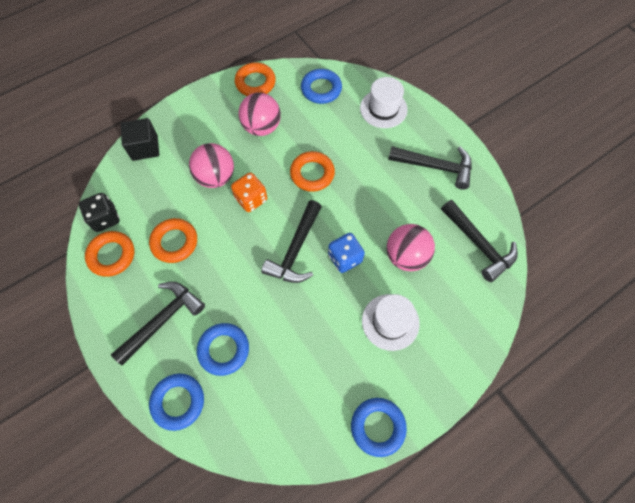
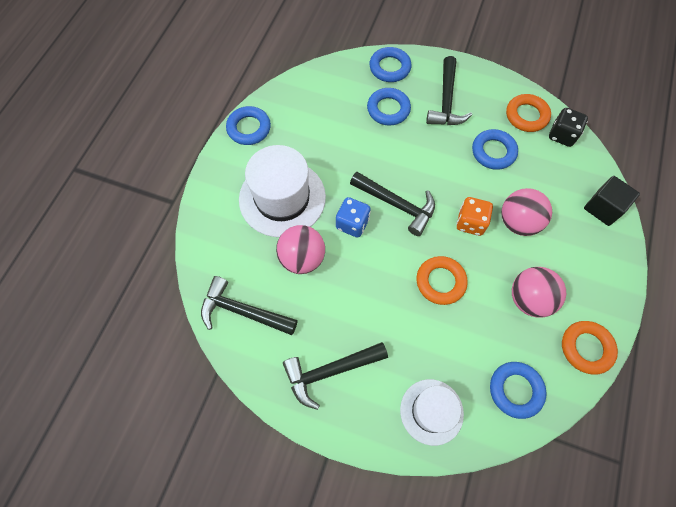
camera: 145 degrees right, 0 degrees up
(174, 242) = (493, 152): orange ring -> blue ring
(295, 250) = (397, 205): black hammer -> black hammer turned 135 degrees clockwise
(390, 322) = (282, 198): white hat -> white hat, size x1.62

